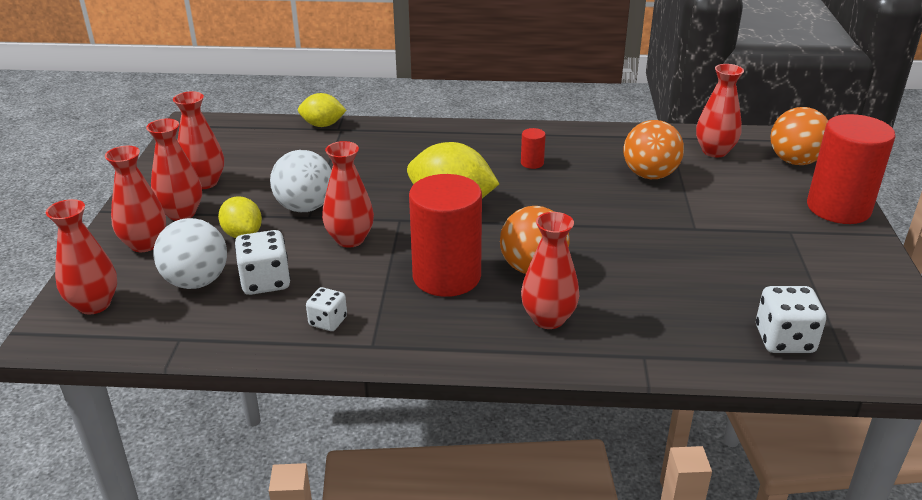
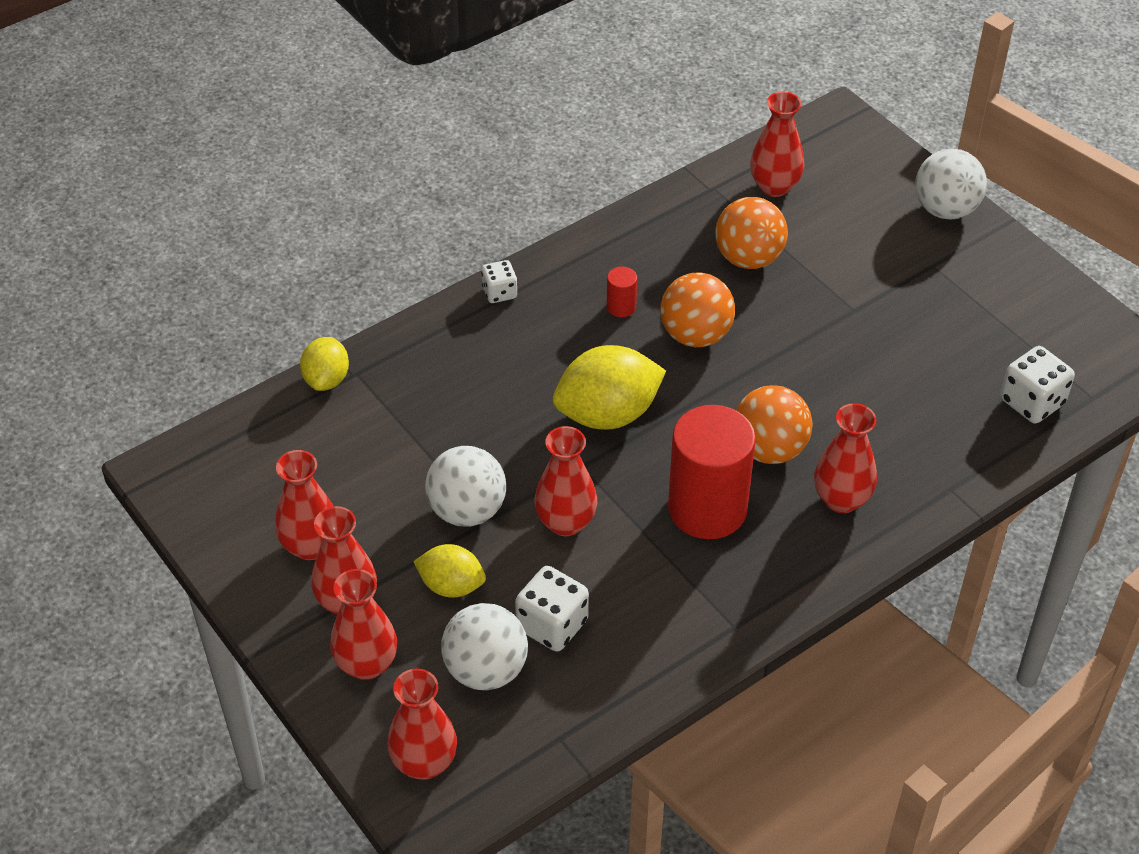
camera: 40 degrees left, 15 degrees up
(323, 125) = (326, 379): yellow lemon -> yellow lemon turned 45 degrees counterclockwise
(328, 321) = (666, 628): white dice -> white dice (499, 292)
(795, 161) = (857, 160): orange ball -> orange ball (695, 335)
(838, 208) = (945, 209): red cylinder -> white ball

